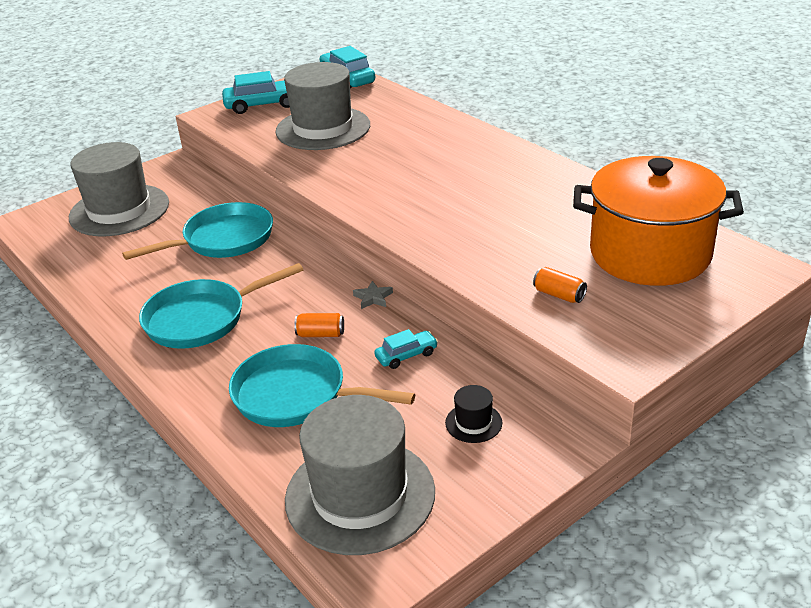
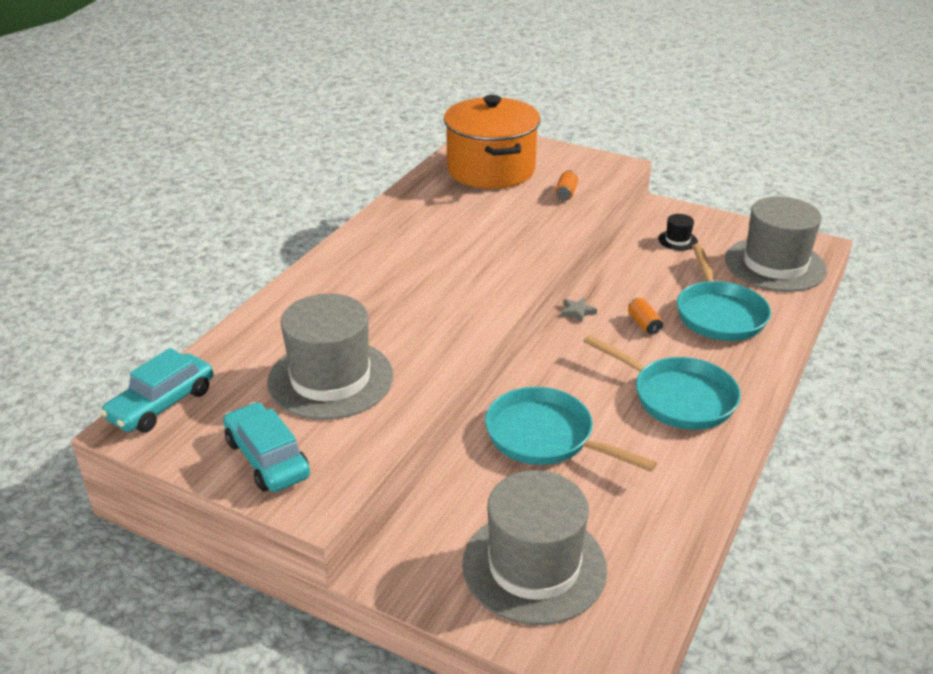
camera: 115 degrees left, 0 degrees up
(406, 355) = (635, 279): turquoise car -> none

